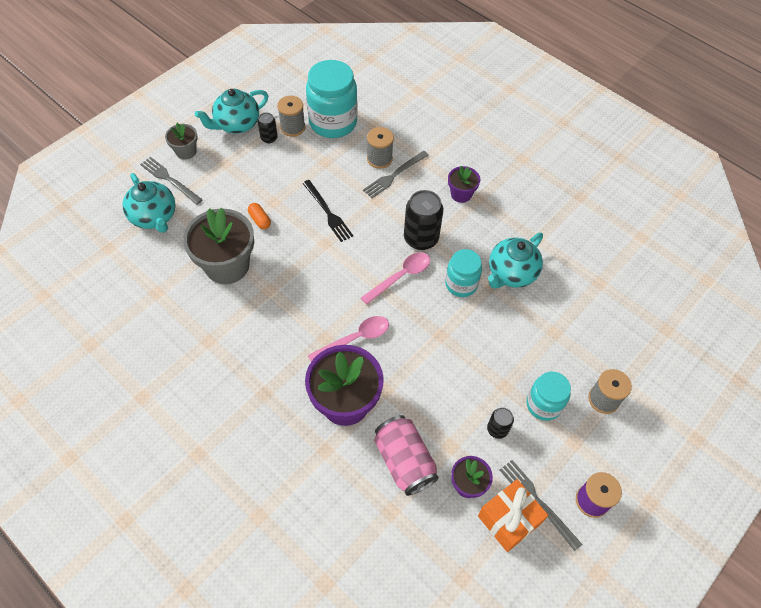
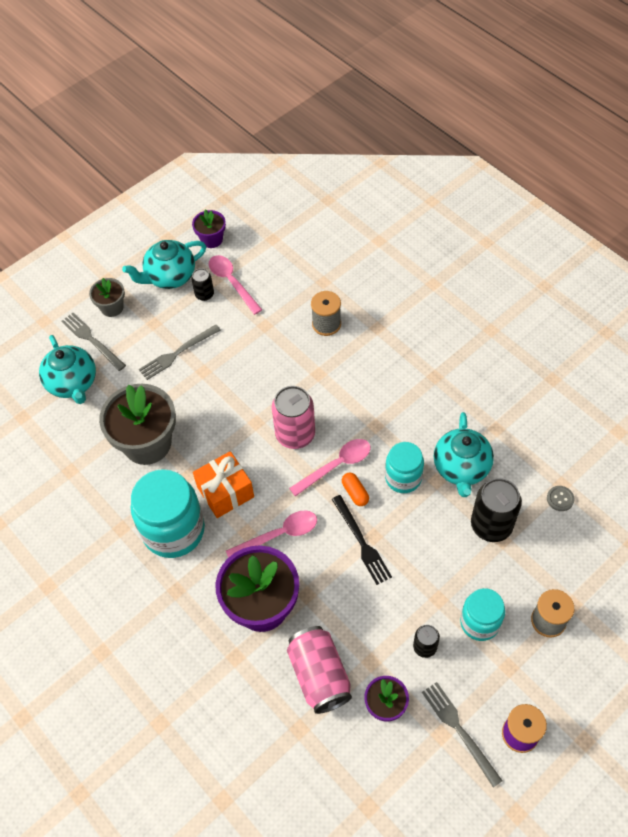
camera: 10 degrees right, 0 degrees up
(260, 220) = (187, 392): orange capsule -> orange capsule (355, 493)
(292, 127) = (232, 282): grey spool -> pink spoon
(327, 212) = (262, 386): black fork -> black fork (361, 542)
(333, 122) = (278, 278): turquoise jar -> turquoise jar (173, 530)
(361, 252) = (295, 434): none -> pink can
(394, 175) = (341, 345): grey fork -> grey fork (177, 353)
(421, 238) = (363, 422): black can -> black can (491, 525)
(461, 194) = (415, 370): purple flower pot -> purple flower pot (211, 239)
(509, 520) = (426, 748): orange gift -> orange gift (225, 492)
(511, 274) = (461, 468): turquoise teapot -> turquoise teapot turned 45 degrees counterclockwise
(599, 295) = (560, 499): none -> grey button

